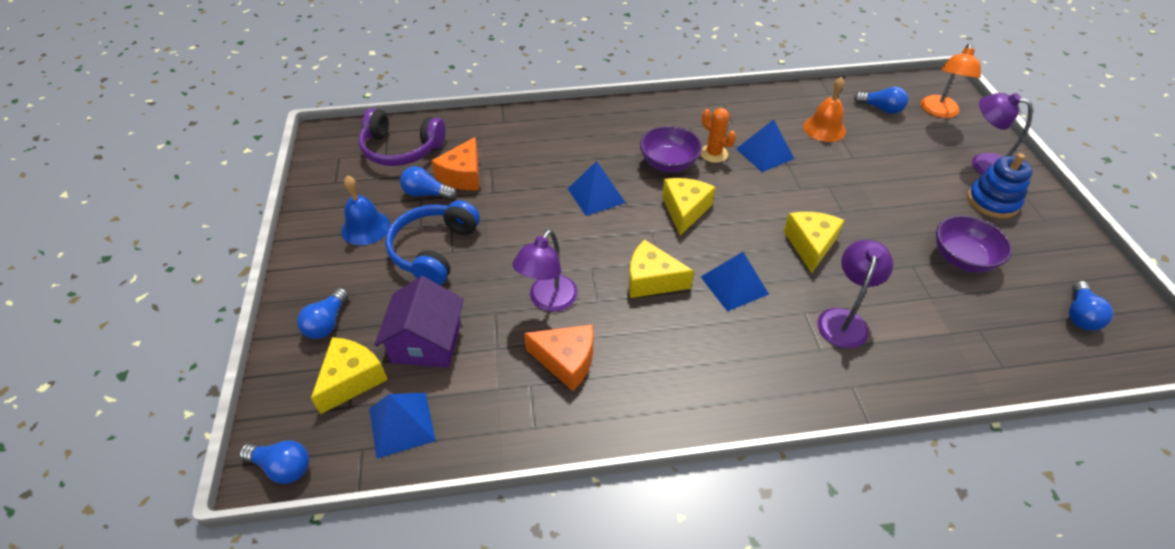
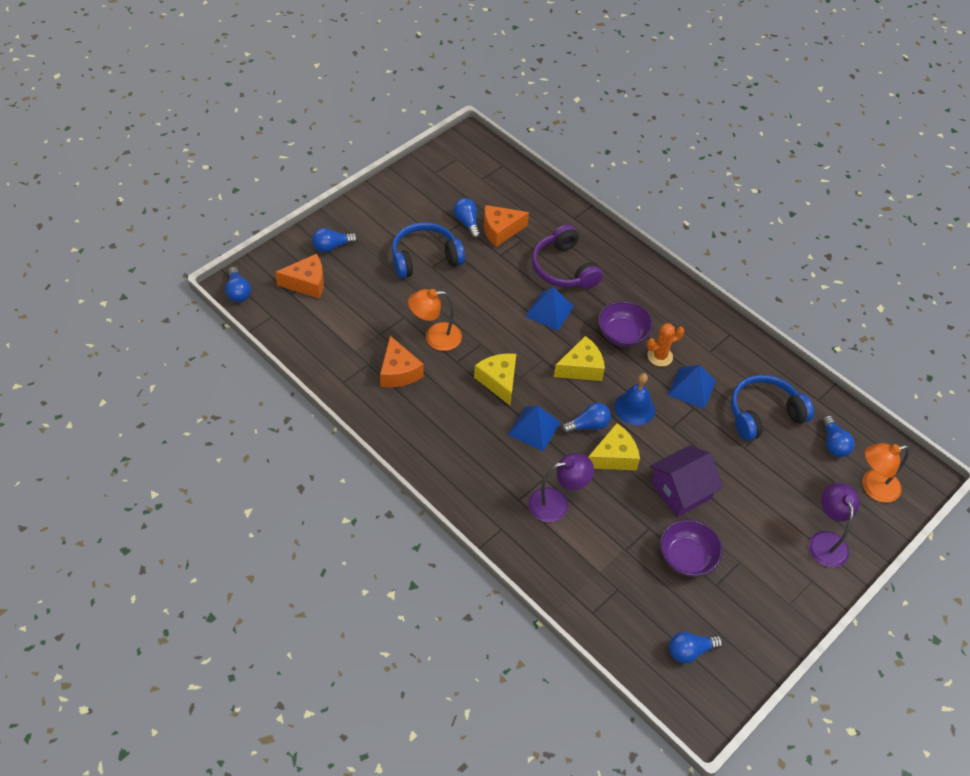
camera: 50 degrees right, 5 degrees up
(352, 379) = (307, 283): yellow cheese -> orange cheese
(365, 227) = (413, 213): blue bell -> blue bell (634, 408)
(401, 149) = (494, 183): purple headphones -> purple headphones (564, 268)
(401, 424) = (298, 323): blue pyramid -> none
(427, 342) = (357, 299): purple house -> purple house (681, 490)
(548, 301) = (435, 337): purple lamp -> orange lamp
(713, 154) = (660, 356): orange cactus -> orange cactus turned 60 degrees clockwise
(759, 243) = (588, 425): none -> blue light bulb
(824, 128) = (763, 414): orange bell -> blue headphones
(992, 202) = (778, 561): blue stacking toy -> none

